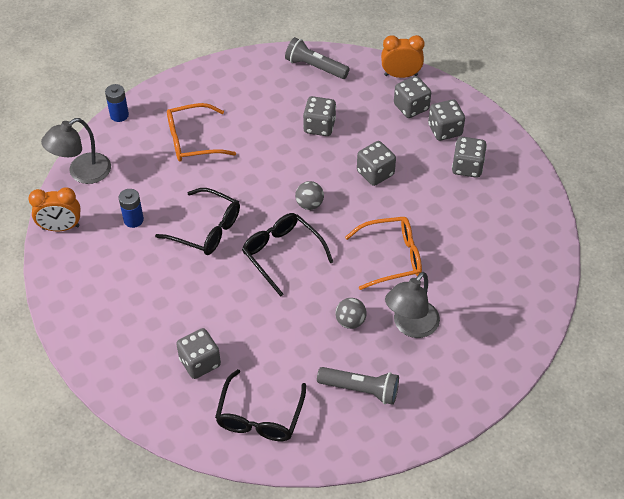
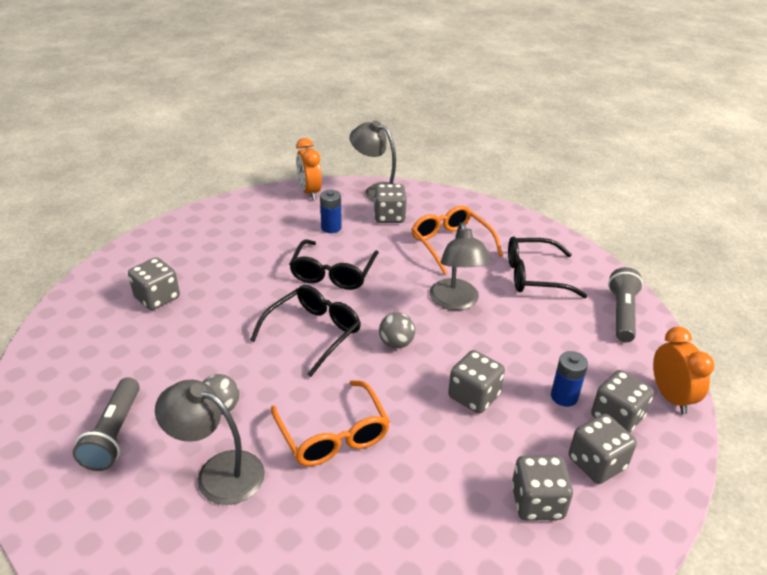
camera: 75 degrees right, 15 degrees down
(119, 115) = (459, 197): blue battery -> blue battery (564, 397)
(259, 416) = (84, 352): black glasses -> black glasses (534, 276)
(272, 157) = (456, 302): none -> grey lamp
(319, 126) = (525, 332): grey dice -> grey dice (389, 217)

